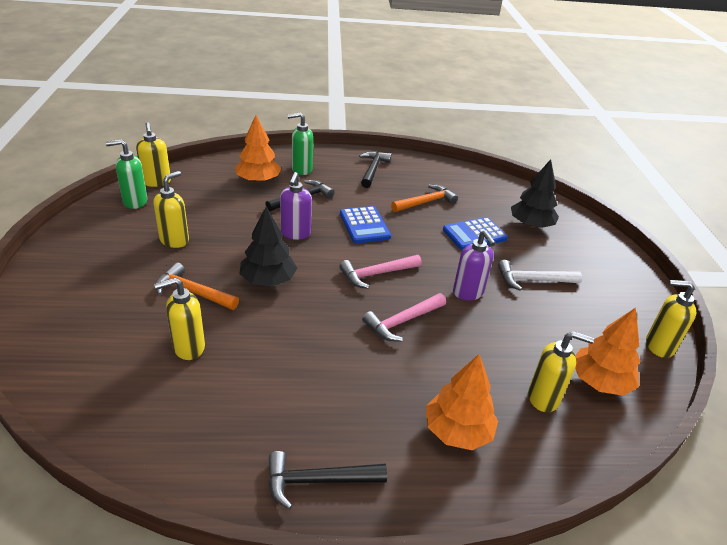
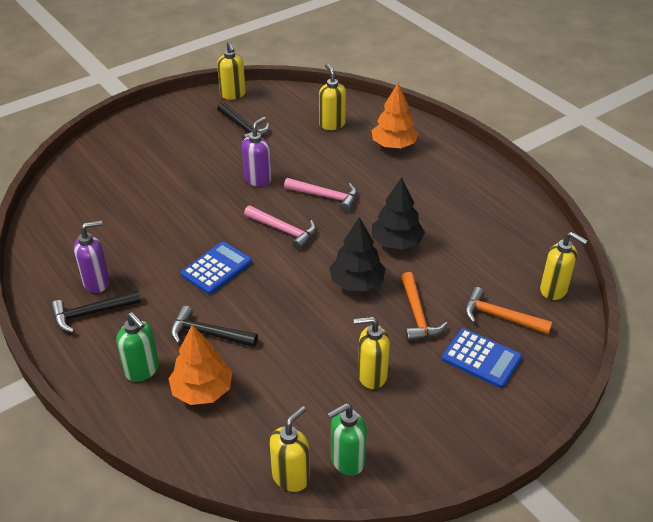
camera: 120 degrees left, 5 degrees up
(135, 202) = (347, 461): green soap dispenser -> green soap dispenser turned 105 degrees clockwise
(188, 348) = (467, 278): yellow soap dispenser -> yellow soap dispenser (554, 290)
(295, 233) = (276, 304): purple soap dispenser -> purple soap dispenser (97, 282)
(317, 481) = (483, 177): black hammer -> black hammer (243, 128)
(426, 202) = (132, 248): orange hammer -> orange hammer (499, 317)
(474, 234) = (166, 201): blue calculator -> blue calculator (481, 358)
(531, 225) = (118, 176): black tree -> black tree (396, 242)
(532, 280) = (208, 156): white hammer -> none
(599, 382) = (294, 109): orange tree -> none

